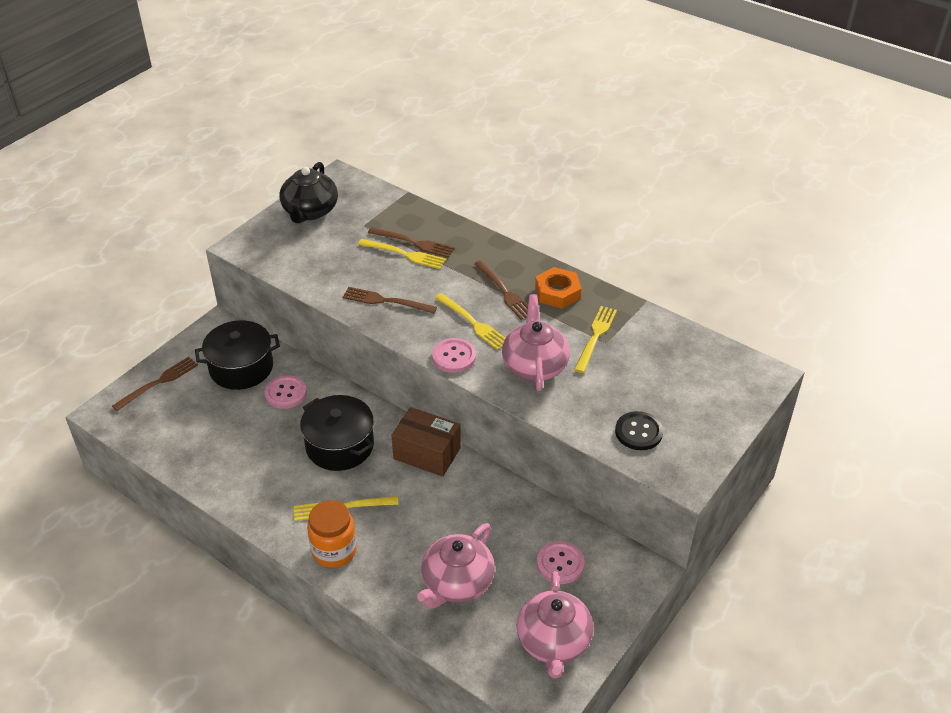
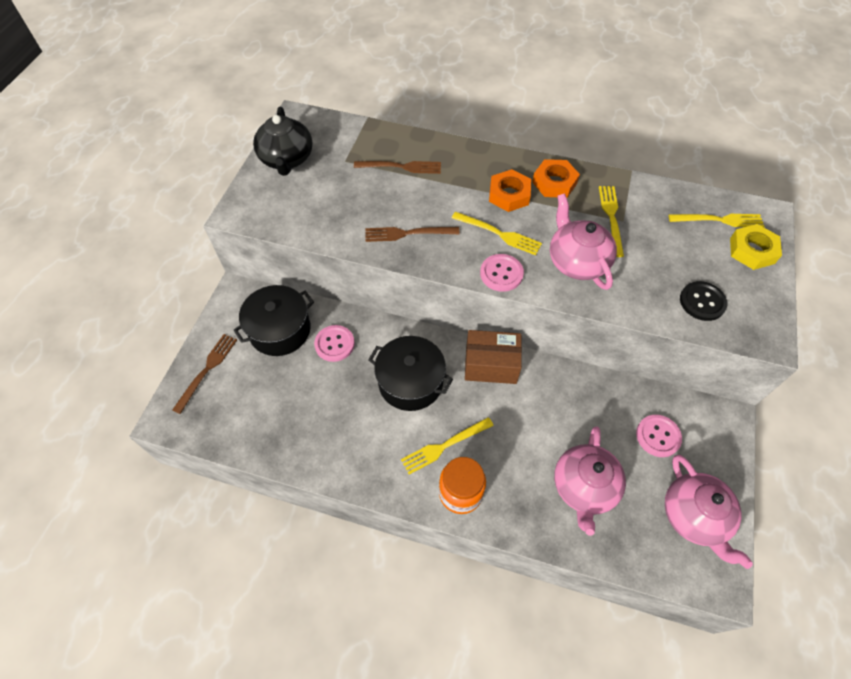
camera: 20 degrees left, 15 degrees up
(405, 254) = (399, 181): yellow fork -> yellow fork (719, 220)
(504, 292) = (509, 195): brown fork -> orange nut
(724, 402) = (752, 251): none -> yellow nut

